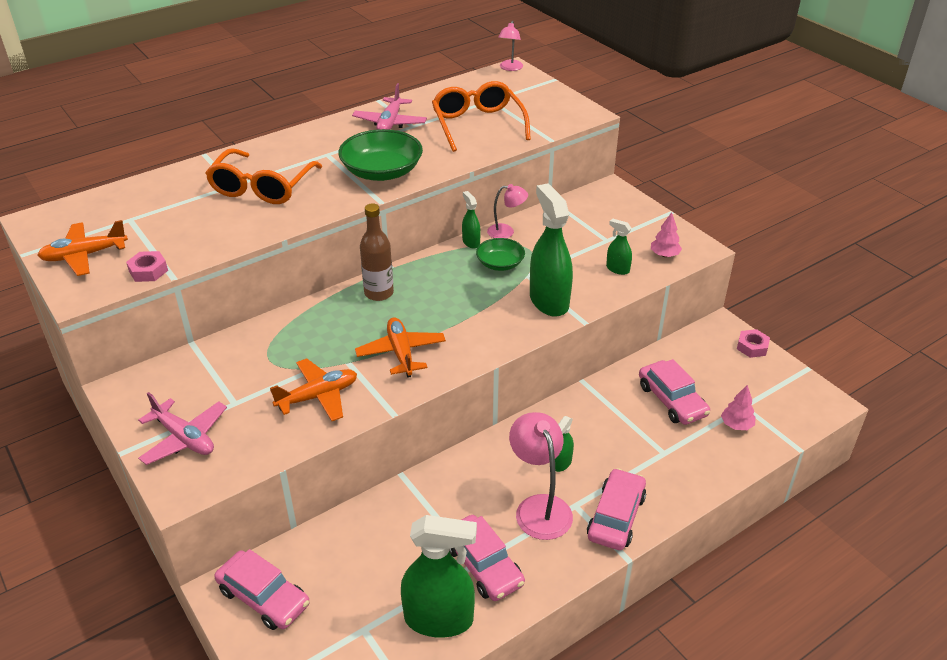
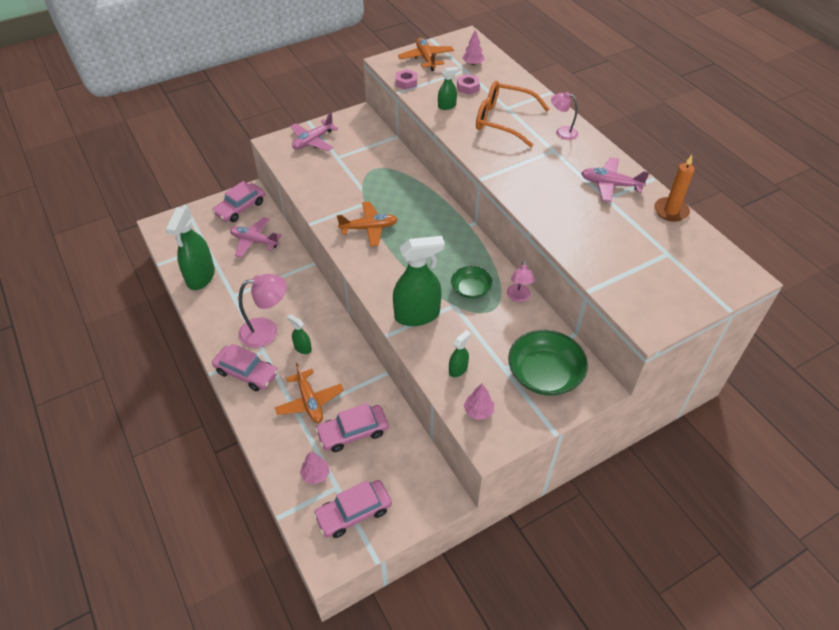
camera: 95 degrees right, 10 degrees up
(114, 213) = (473, 64): none -> pink tree
(318, 396) = (334, 190): orange plane -> orange plane (310, 402)
(352, 558) = (254, 241): none -> pink plane
(379, 293) = (438, 218): brown bottle -> none
(382, 171) = (526, 179): green bowl -> green bowl (544, 374)
(429, 95) = (671, 211): none -> orange candle
(471, 242) = (502, 273): green spray bottle -> green spray bottle (447, 106)
(477, 124) = (614, 241): orange glasses -> none
(483, 565) = (230, 299): pink car -> pink car (354, 512)
(510, 68) = (748, 274): pink lamp -> pink lamp (562, 132)
(752, 347) = (413, 517): pink nut -> pink nut (468, 87)

